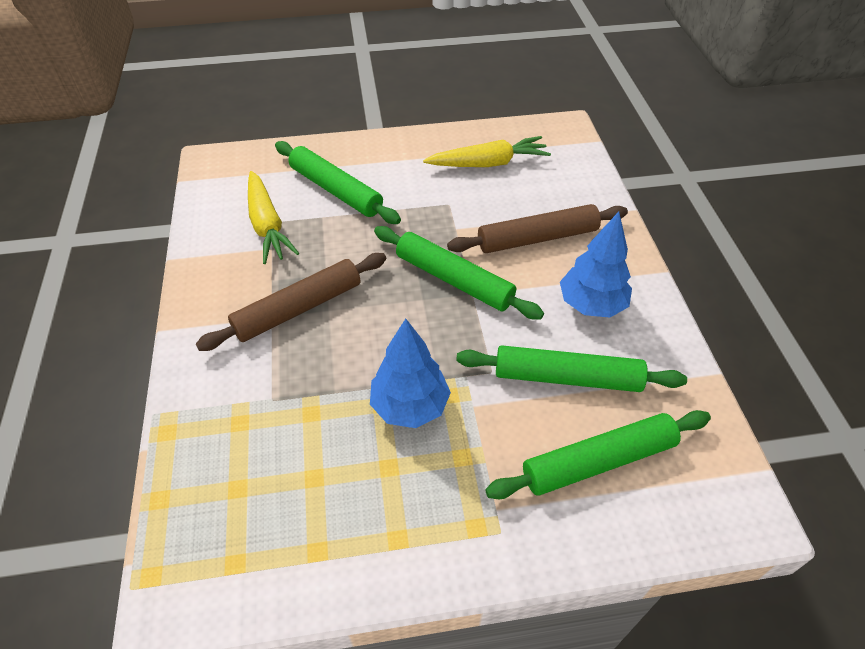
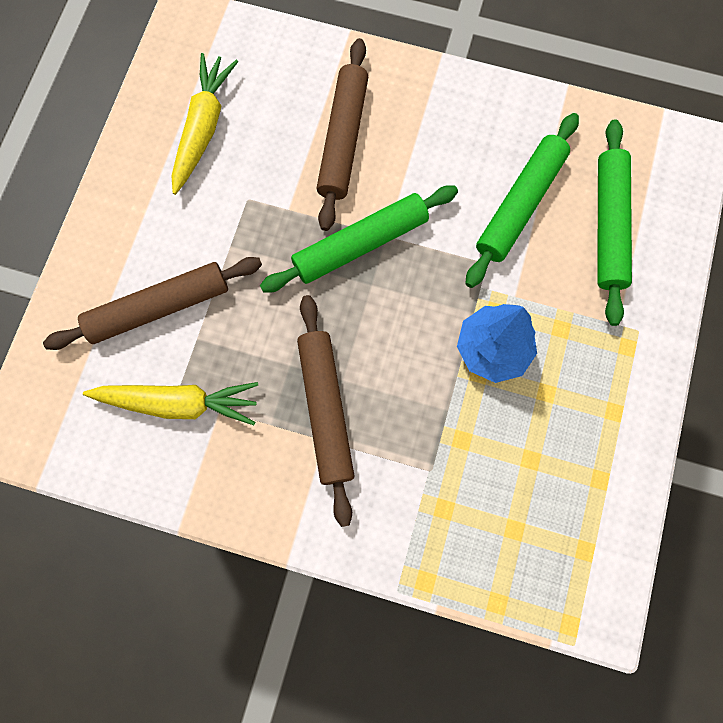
camera: 65 degrees left, 25 degrees up
(336, 190) = (158, 307): green rolling pin -> brown rolling pin
(591, 305) = (450, 140): blue tree -> none

